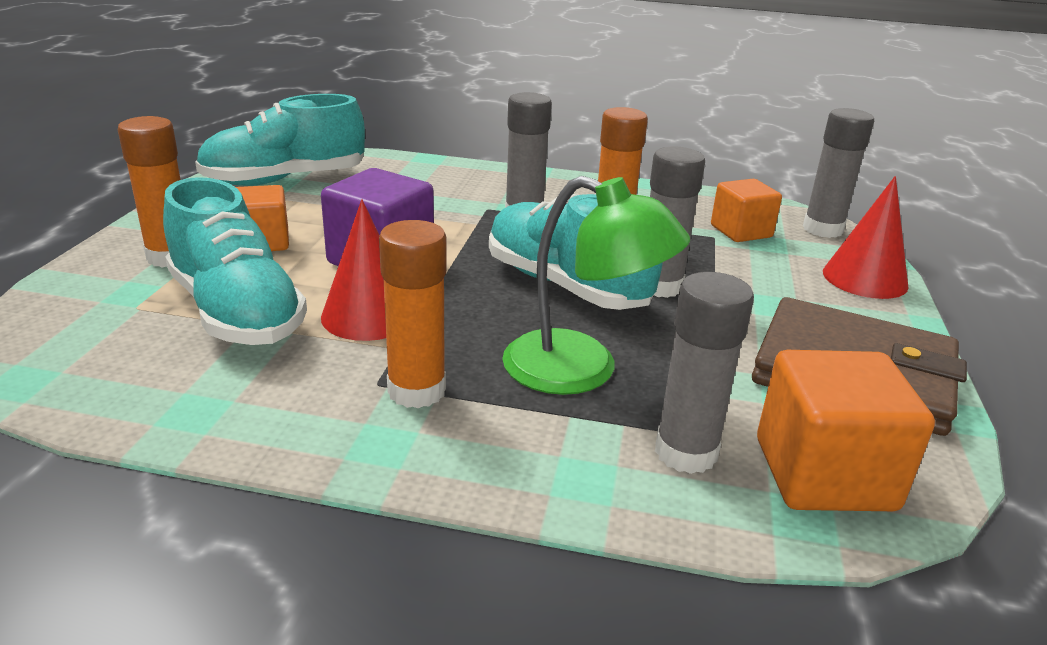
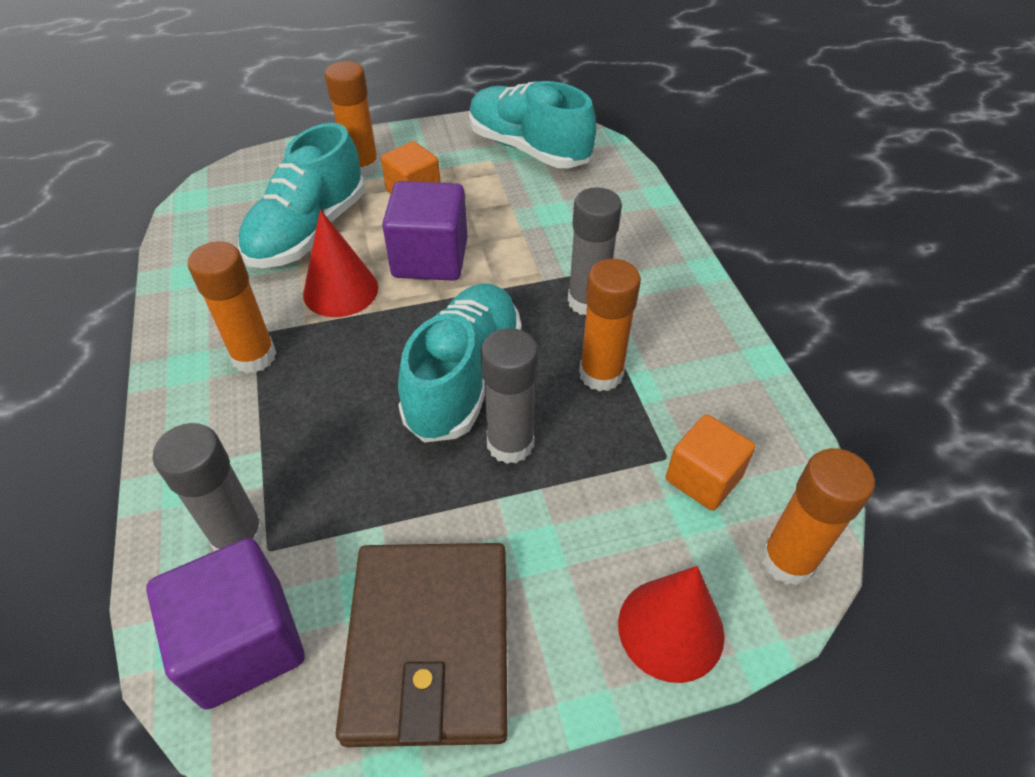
camera: 65 degrees right, 20 degrees up
(582, 370) = (326, 436): green lamp -> none
(822, 229) = (787, 560): grey glue stick -> orange glue stick
(824, 474) = (243, 643): orange cube -> purple cube

